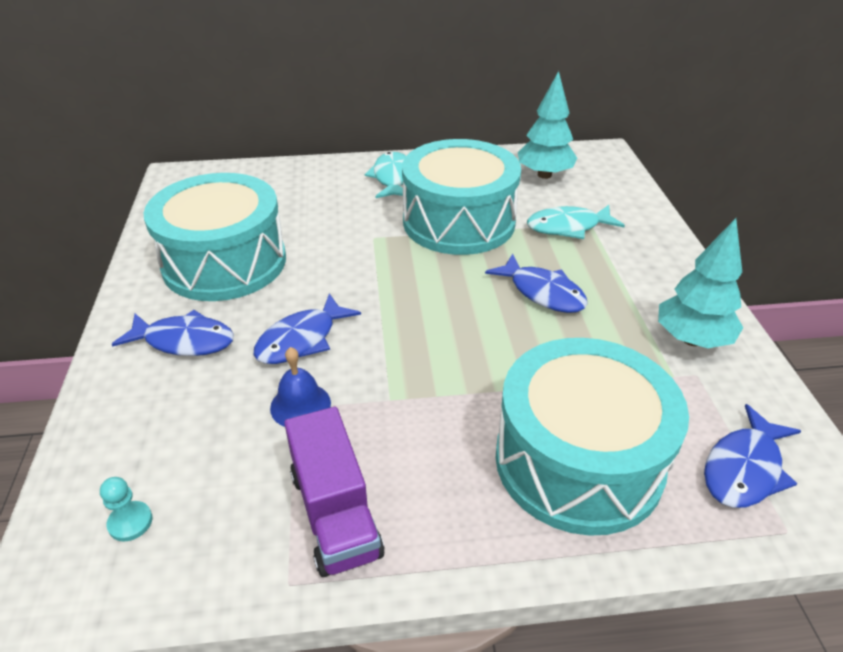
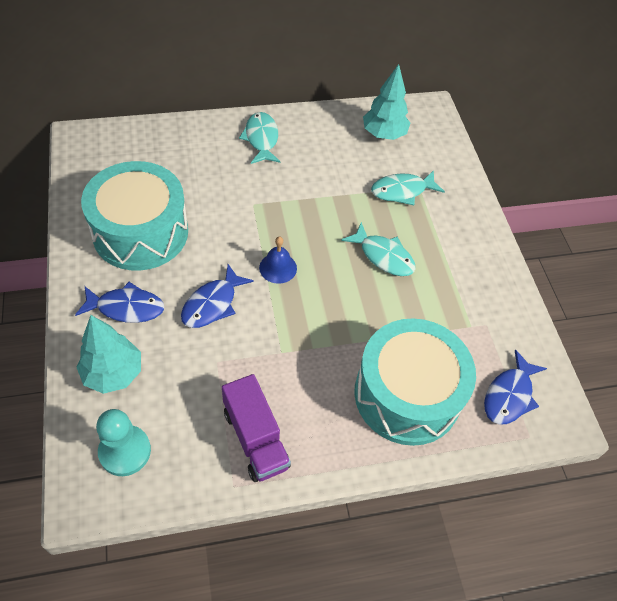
camera: 10 degrees left, 15 degrees up
(130, 522) = (125, 451): turquoise pawn -> turquoise pawn, size x1.88
(300, 405) = (220, 359): blue bell -> blue bell (278, 268)
(459, 222) = (318, 187): turquoise drum -> none
(542, 292) = (383, 256): blue fish -> turquoise fish
(692, 339) = (485, 295): turquoise tree -> turquoise tree (113, 373)

